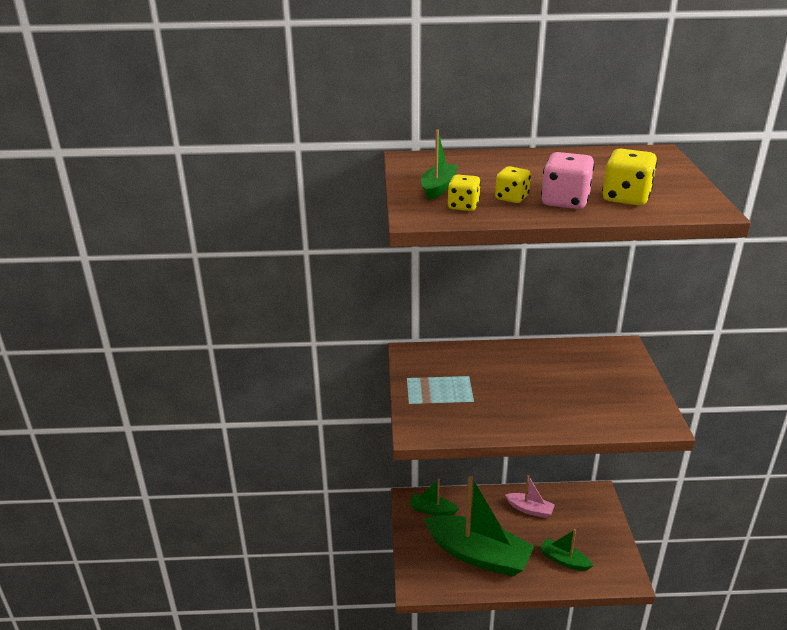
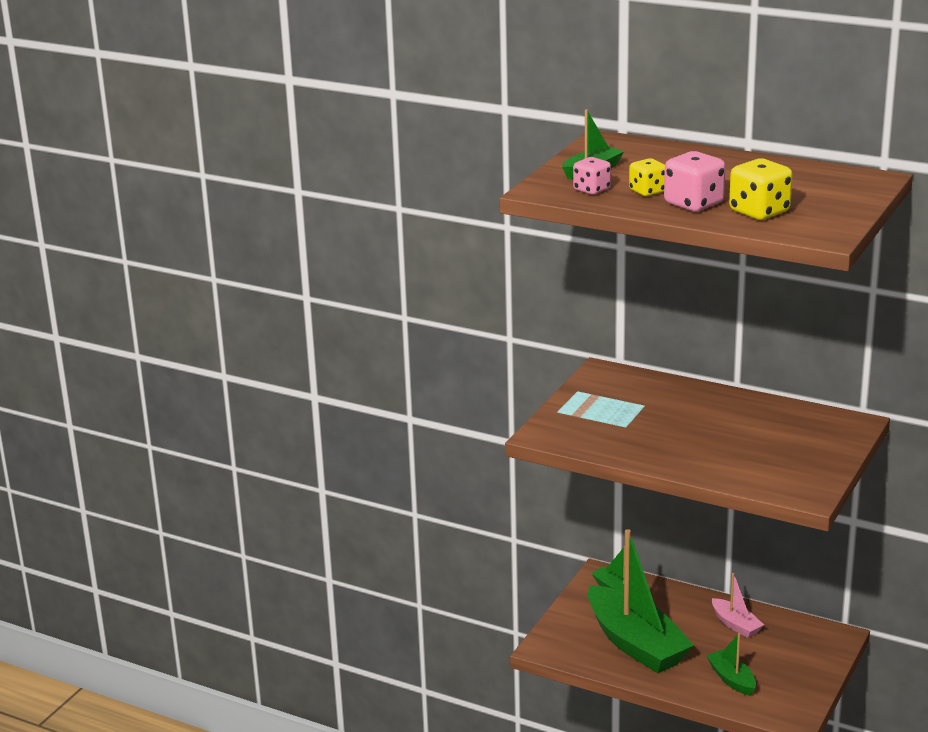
camera: 30 degrees right, 5 degrees down
(463, 206) = (591, 190): yellow dice -> pink dice

